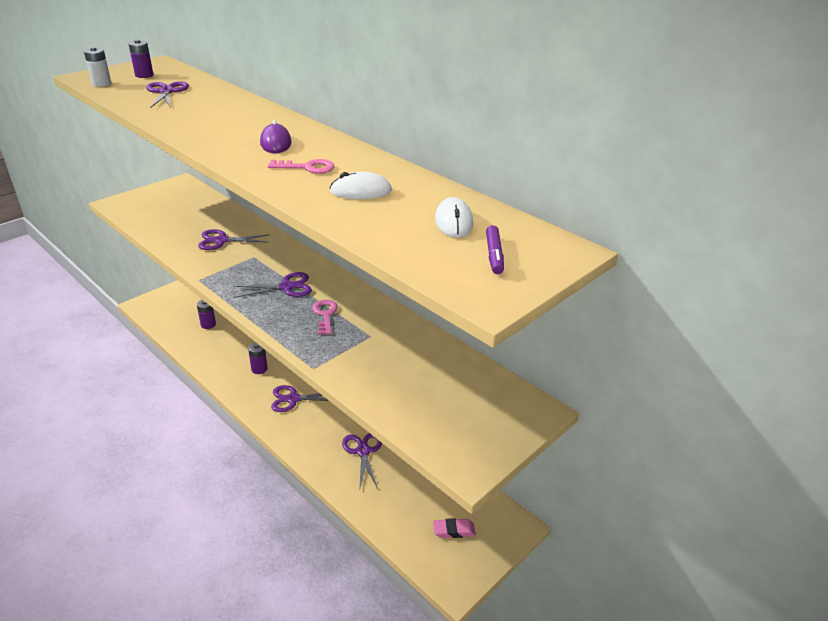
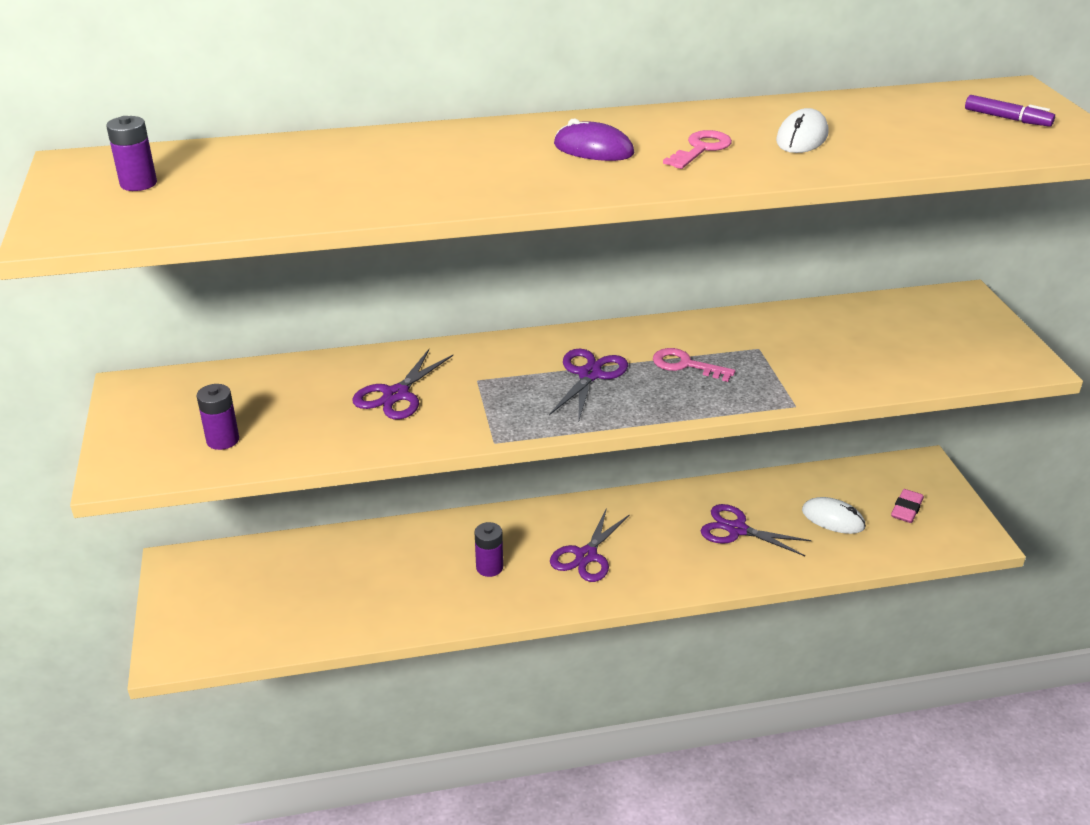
camera: 55 degrees left, 0 degrees up
(101, 84) = (131, 223): white battery -> none
(166, 92) = (262, 180): purple scissors -> none
(208, 324) = (319, 589): purple battery -> purple battery (223, 440)
(453, 222) = (919, 116): white mouse -> white mouse (833, 519)

